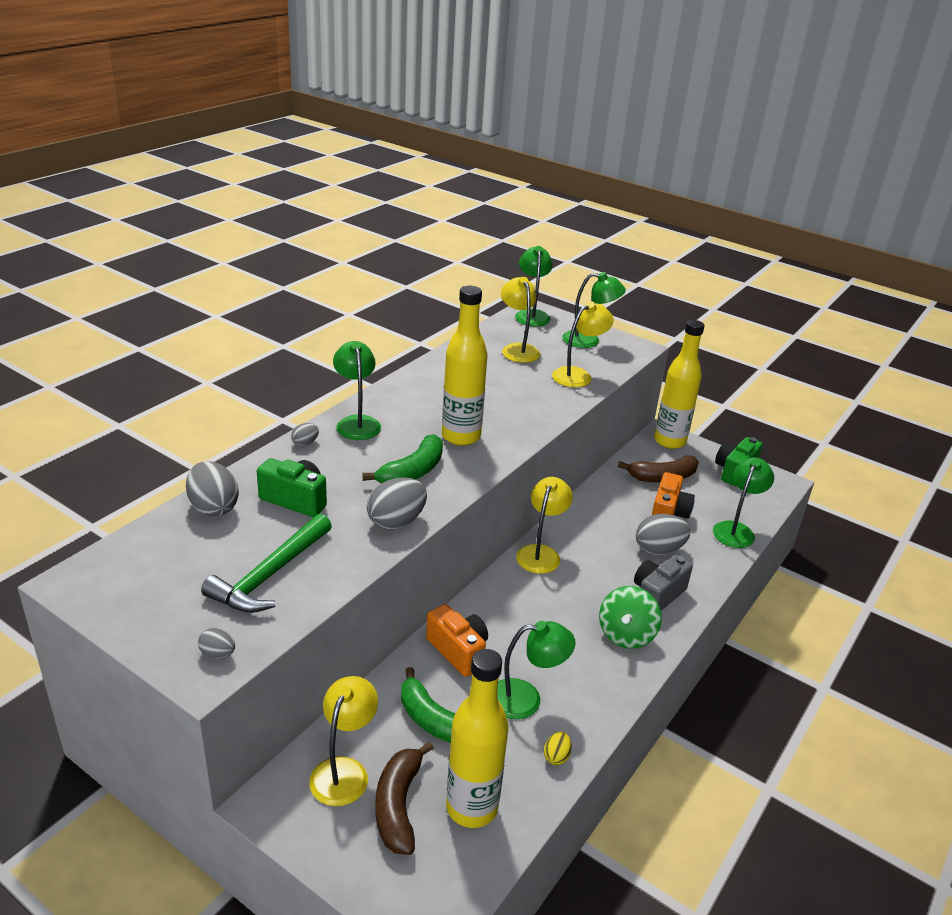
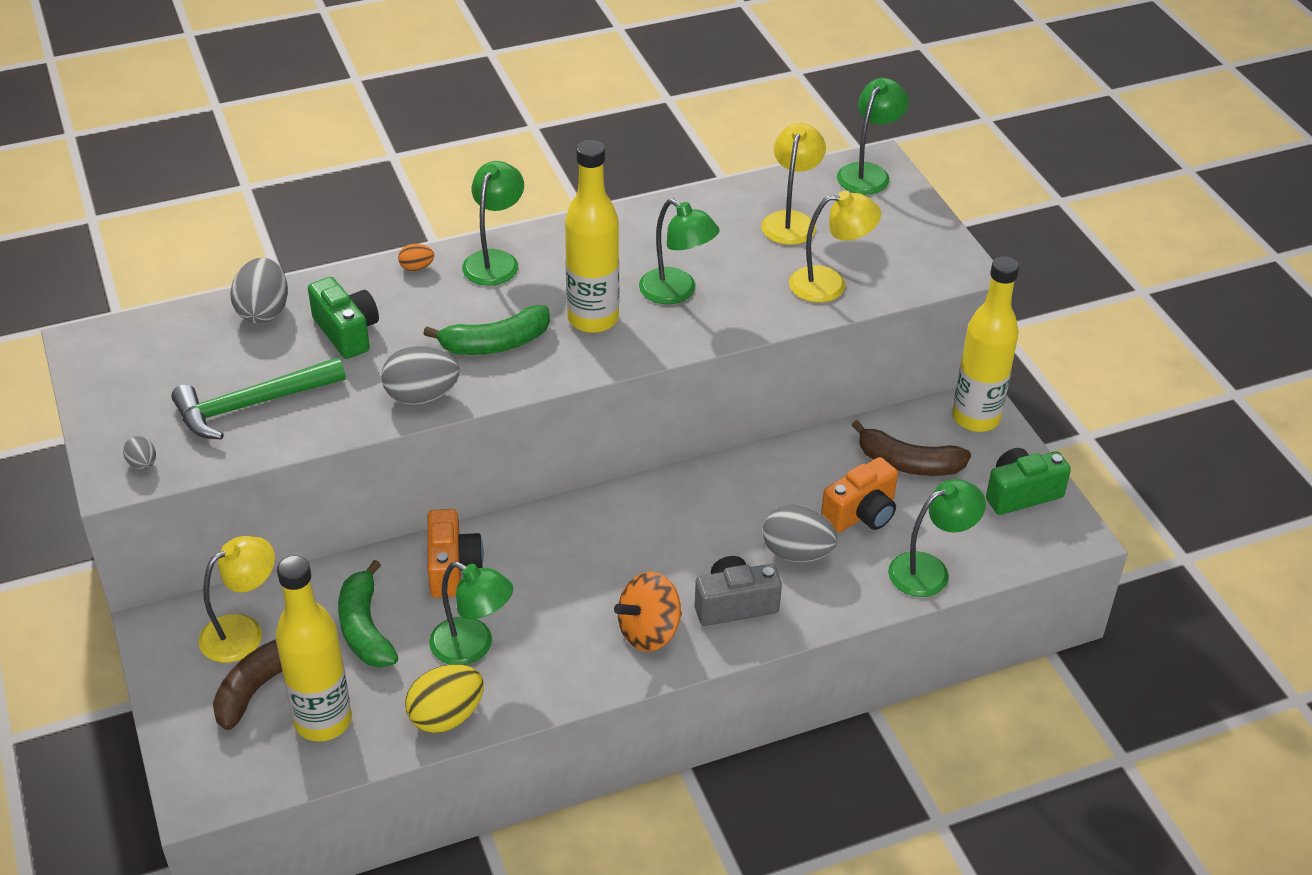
camera: 35 degrees right, 10 degrees up
(305, 443) = (416, 267): grey egg -> orange egg
(541, 553) = (649, 498): yellow lamp -> none
(556, 756) = (446, 716): yellow egg -> yellow egg, size x1.99
(589, 340) = (904, 237): green lamp -> green lamp (677, 292)
(626, 635) = (649, 632): green spinning top -> orange spinning top

